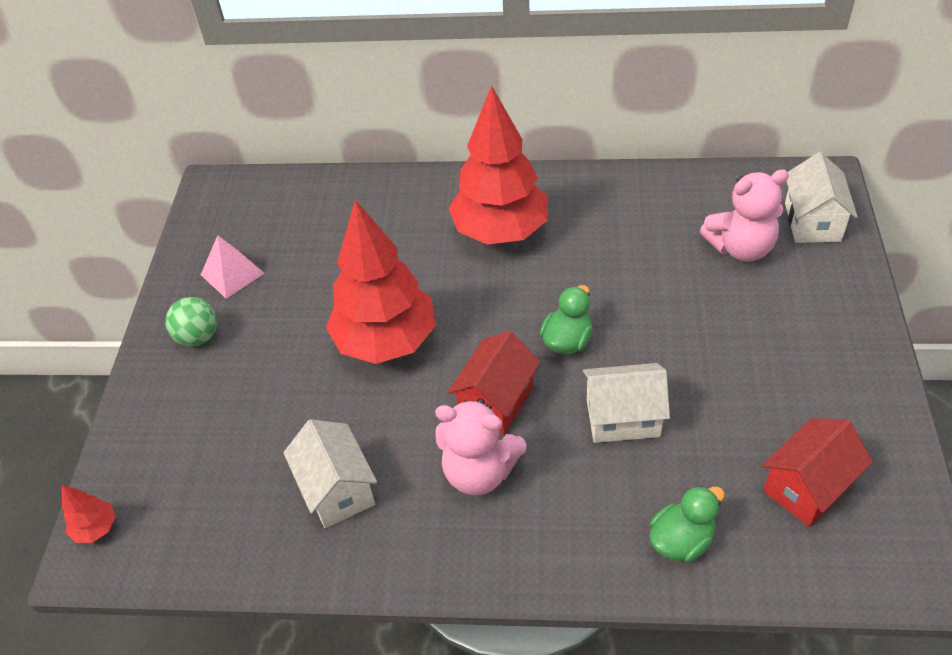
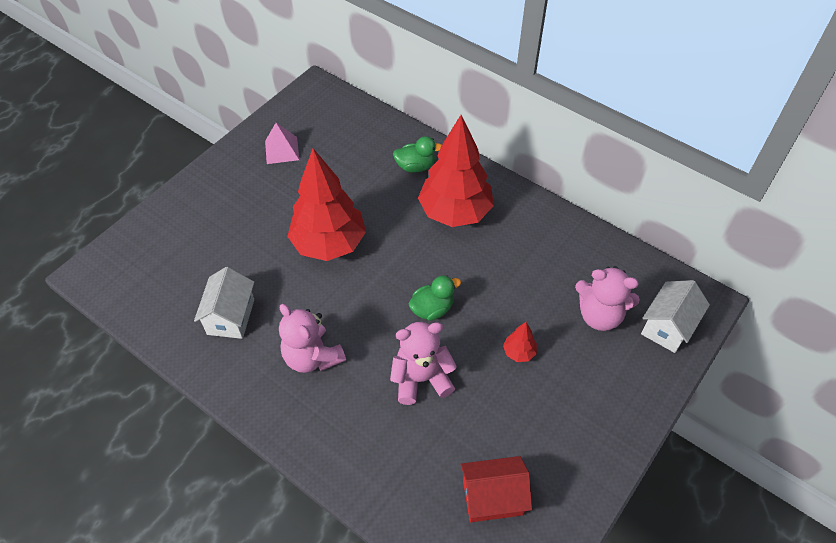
camera: 30 degrees right, 5 degrees up
(96, 528) = (102, 259): red tree -> red tree (519, 352)
(198, 337) = (234, 179): green ball -> none
(496, 401) = (358, 320): red house -> none
(623, 418) = (421, 379): white house -> pink teddy bear
(681, 540) = (387, 476): green duck -> green duck (415, 166)

